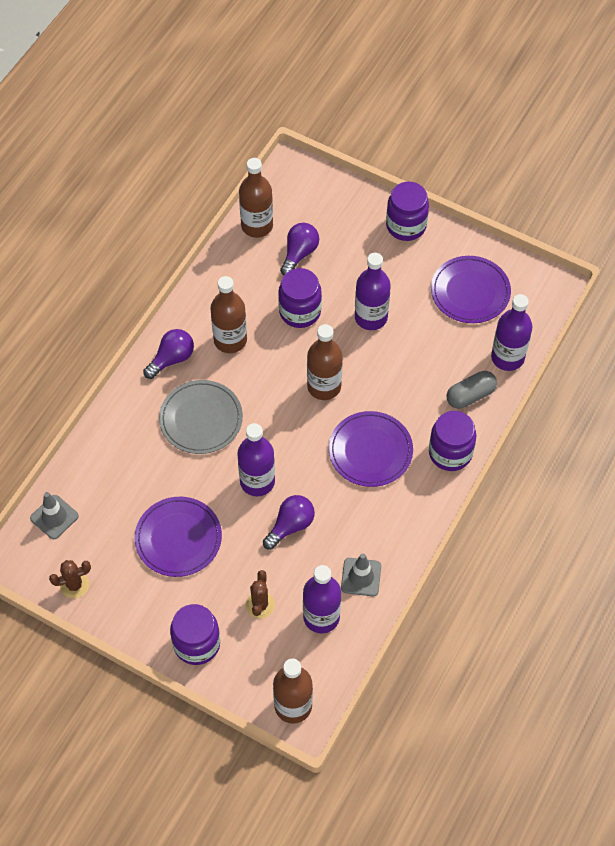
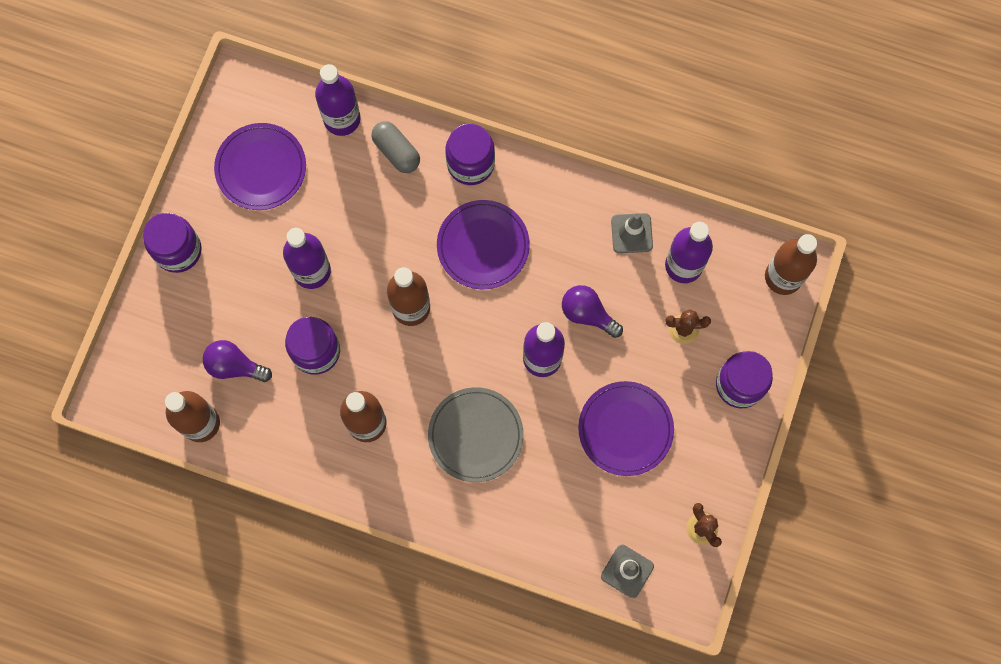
camera: 100 degrees left, 15 degrees up
(172, 359) = (403, 485): purple light bulb -> none

